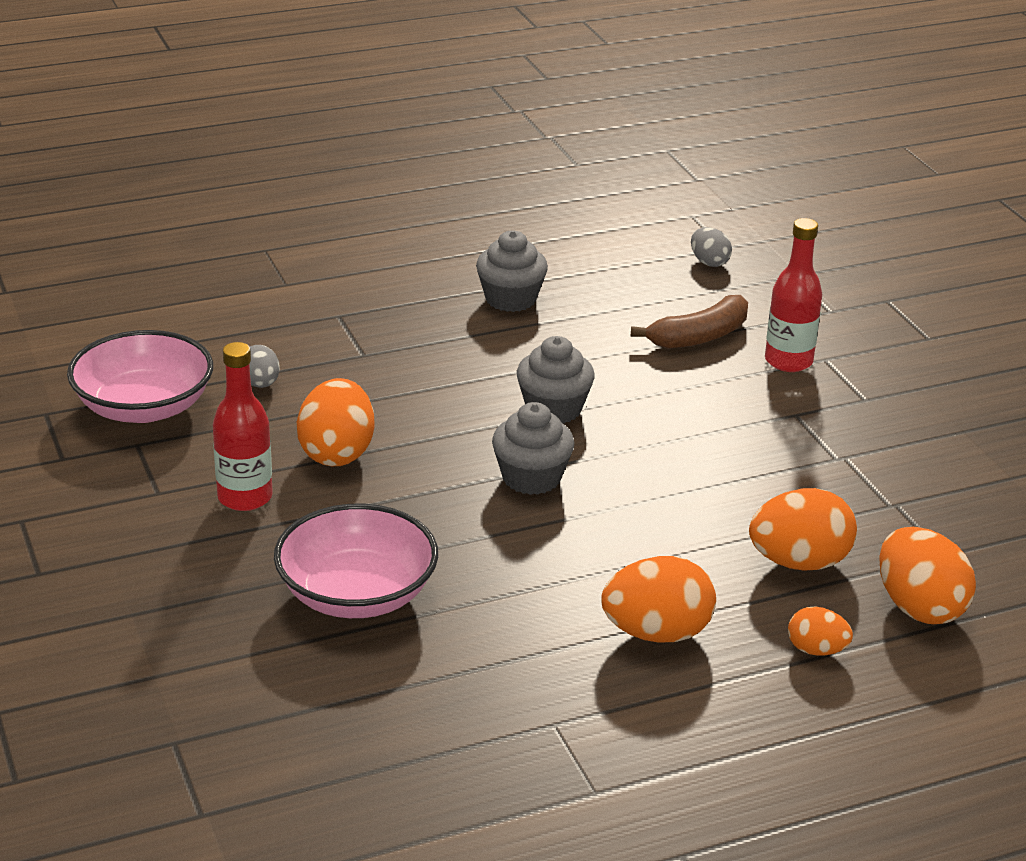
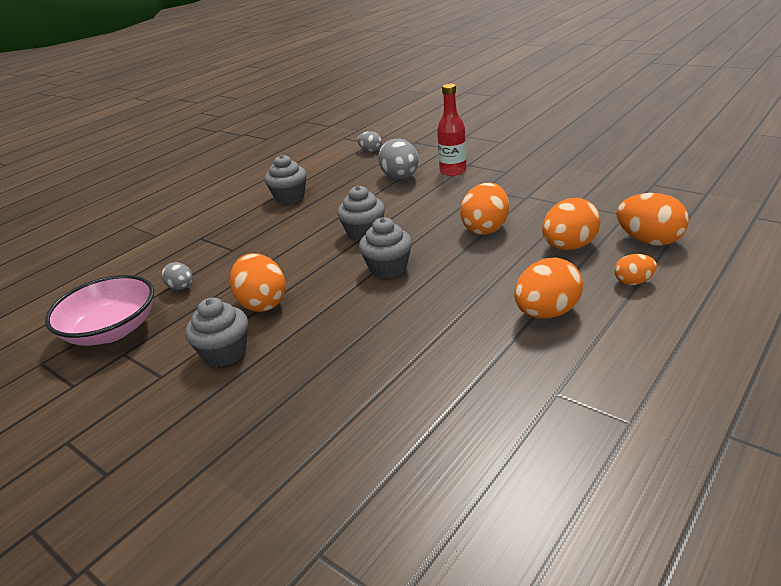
camera: 25 degrees left, 0 degrees up
(245, 497) = (225, 352): red bottle -> grey cupcake
(357, 594) = (352, 376): pink bowl -> none
(699, 337) = (400, 177): brown banana -> grey egg
(721, 481) = (485, 228): none -> orange egg

